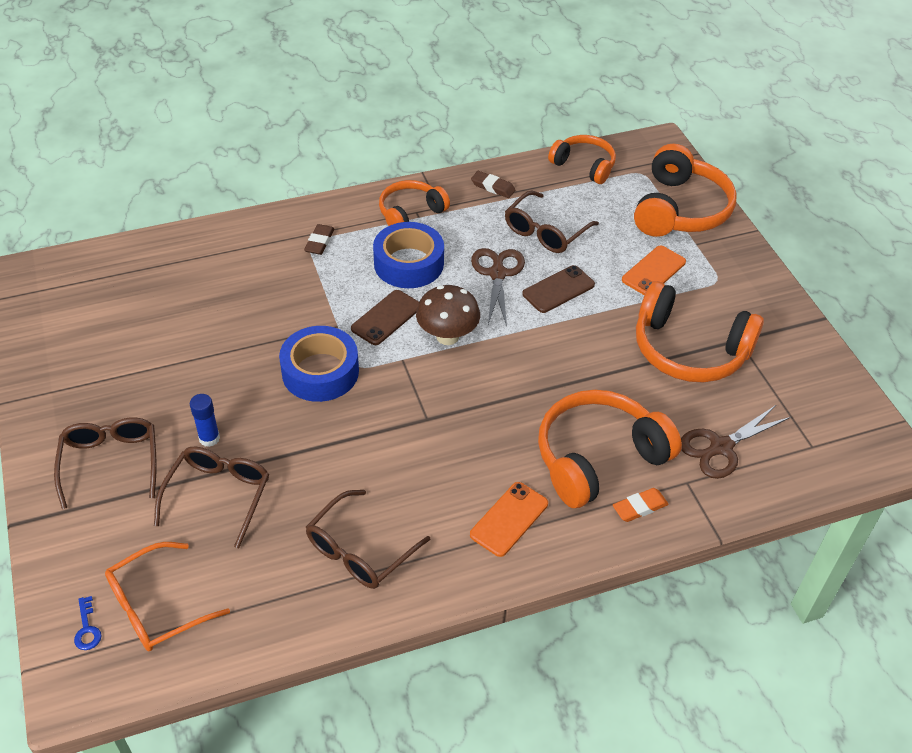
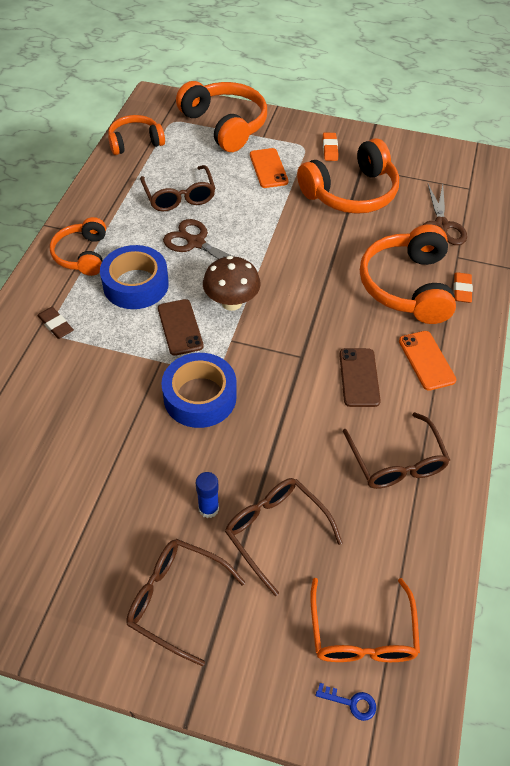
camera: 55 degrees left, 5 degrees up
(493, 187) = (105, 197): brown eraser -> none
(558, 289) = (241, 221): brown phone -> brown phone (359, 377)
(737, 301) = (330, 149): none -> orange eraser

